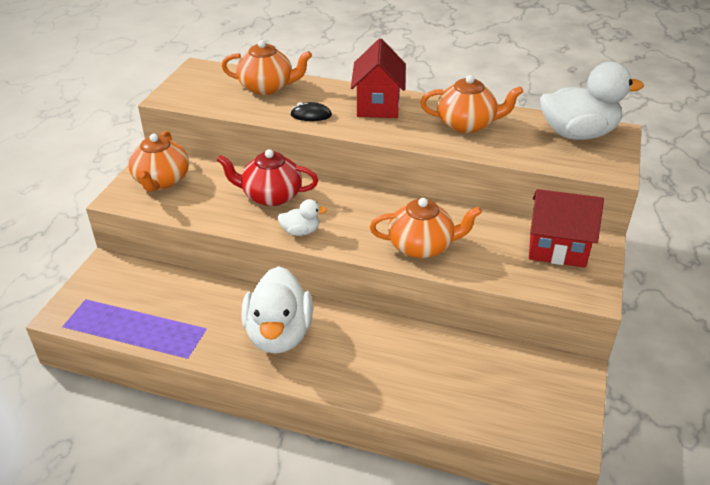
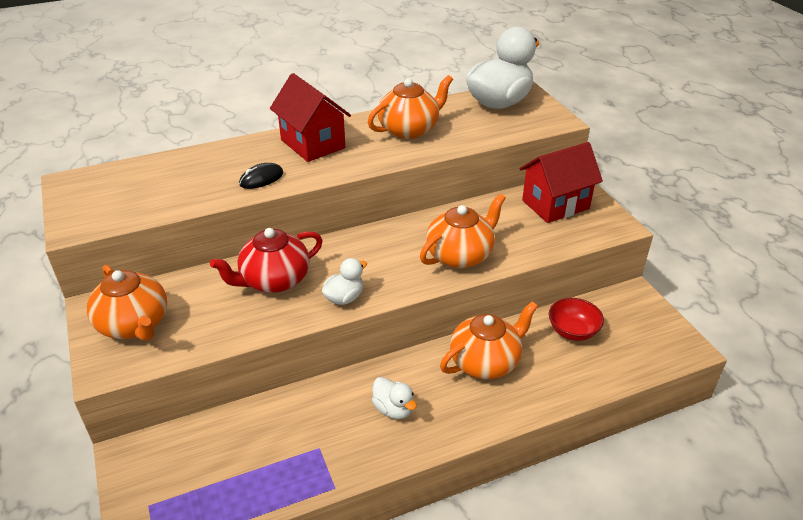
camera: 40 degrees left, 0 degrees up
(267, 87) = (179, 171): orange teapot -> orange teapot (485, 361)
(279, 334) = (393, 409): white duck -> white duck, size x0.47
(481, 365) = (572, 331): none -> red bowl

